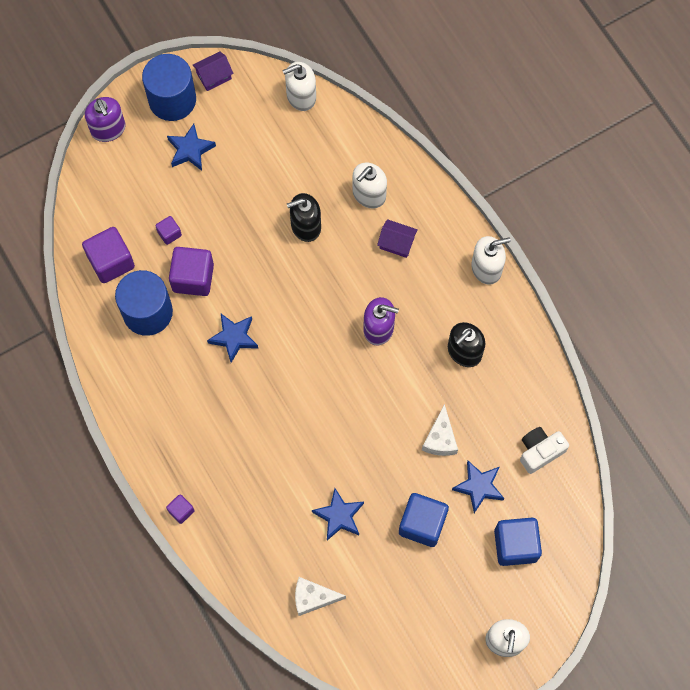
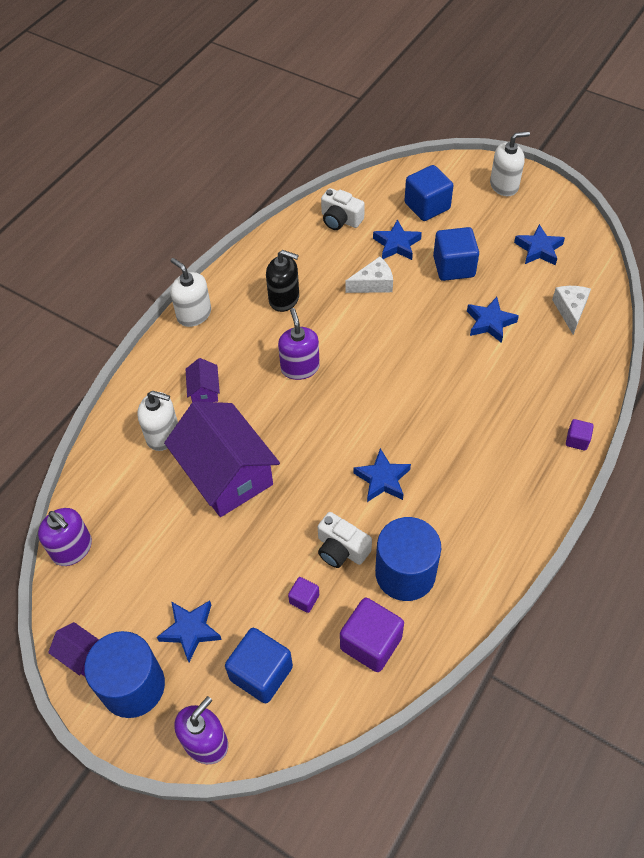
camera: 115 degrees left, 15 degrees down
(133, 182) = (261, 673): none -> blue cube
(193, 278) = (341, 549): purple cube -> white camera
(301, 96) = (72, 549): white soap dispenser -> purple soap dispenser
(305, 226) = (226, 473): black soap dispenser -> purple house
(313, 598) = (570, 310): white cheese -> white cheese turned 150 degrees counterclockwise
(401, 618) = (538, 249): none -> blue star

